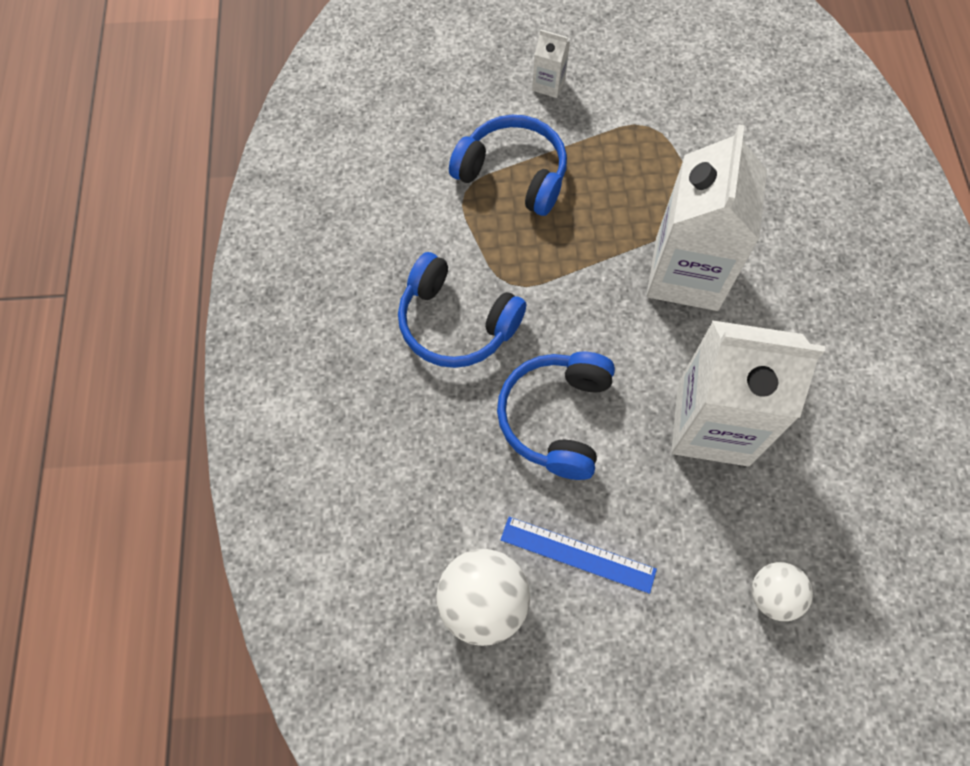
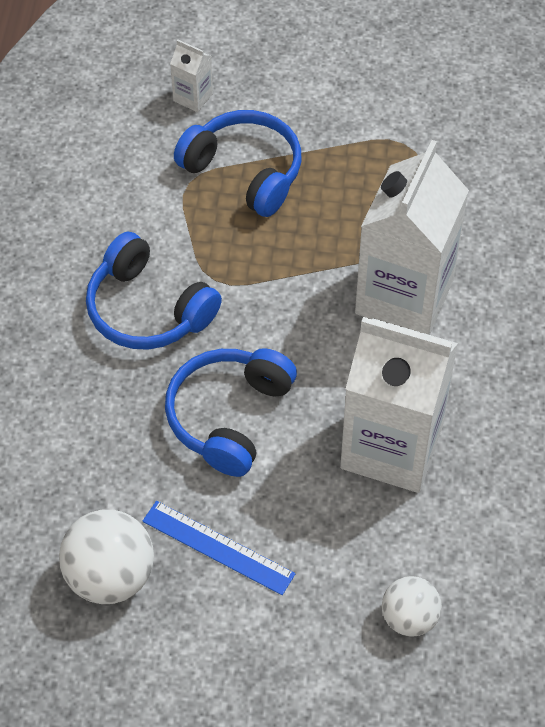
camera: 10 degrees right, 10 degrees down
(548, 84) = (306, 86): white carton -> white carton (193, 97)

